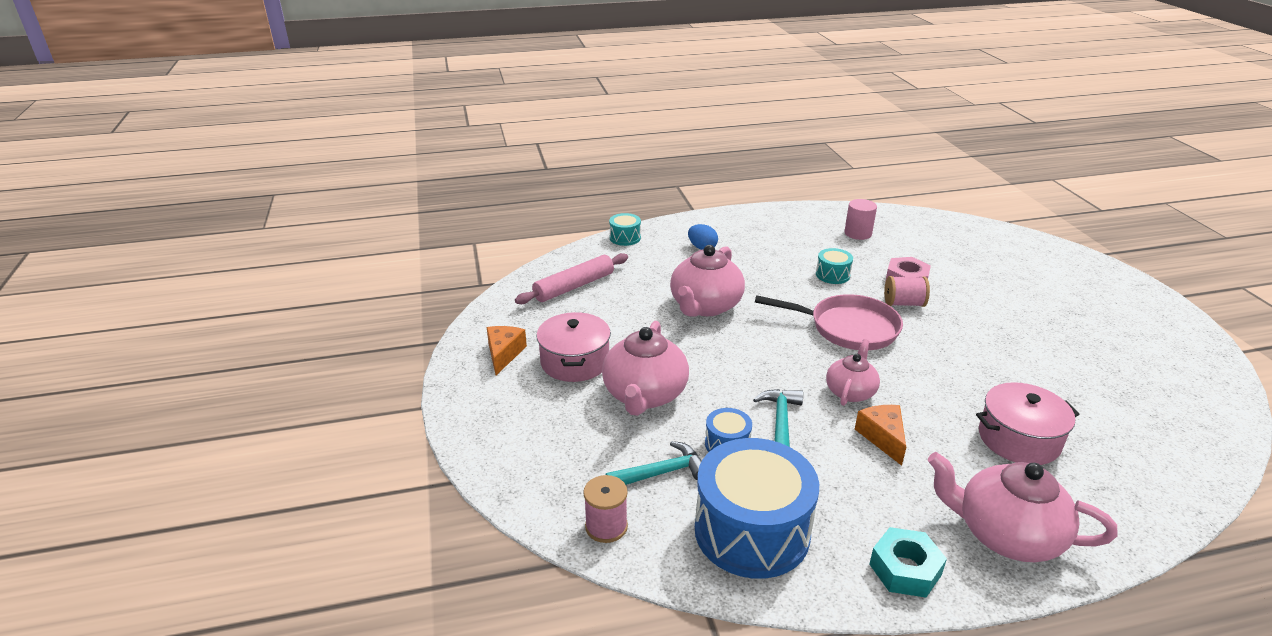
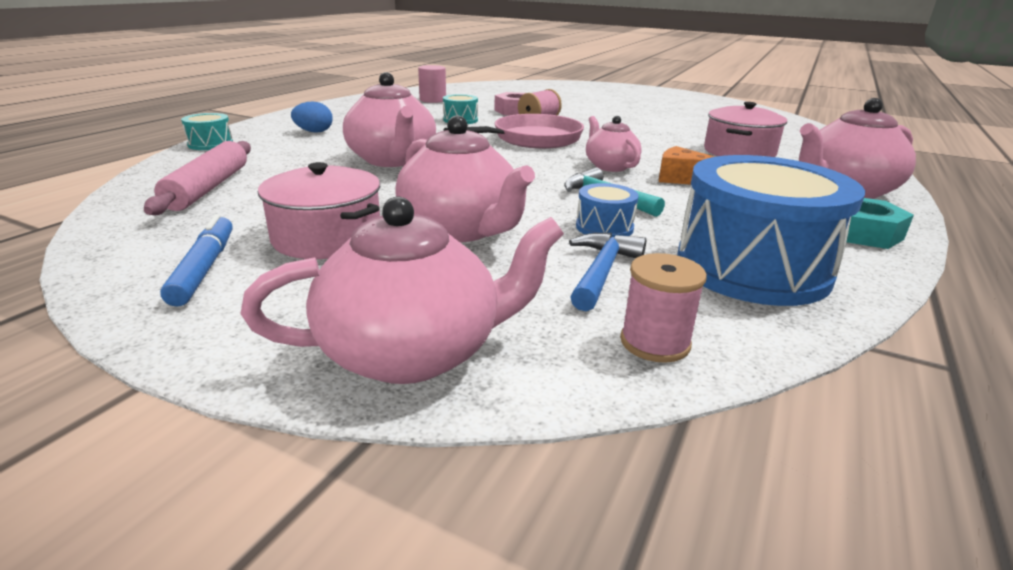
camera: 50 degrees left, 5 degrees down
(504, 354) = (204, 268): orange cheese -> blue marker
(512, 456) = (414, 352): none -> pink teapot
(662, 472) = (602, 271): turquoise hammer -> blue hammer

